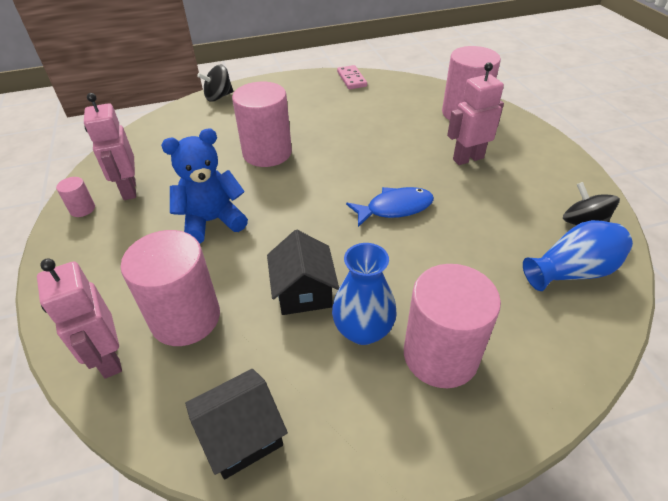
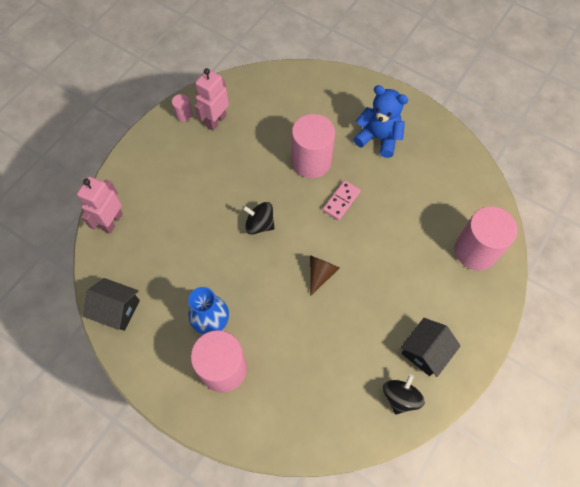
camera: 50 degrees right, 20 degrees up
(185, 317) = (156, 232): pink cylinder -> none
(212, 221) = (227, 185): blue teddy bear -> blue teddy bear (378, 138)
(218, 97) = (345, 80): black spinning top -> black spinning top (259, 224)
(304, 292) = (214, 273): black house -> black house (425, 351)
(351, 79) = (450, 143): pink domino -> pink domino (341, 201)
(395, 208) = (320, 274): blue fish -> brown cone
(468, 158) = (414, 286): pink robot -> none
(572, 271) = (345, 409): blue vase -> none

